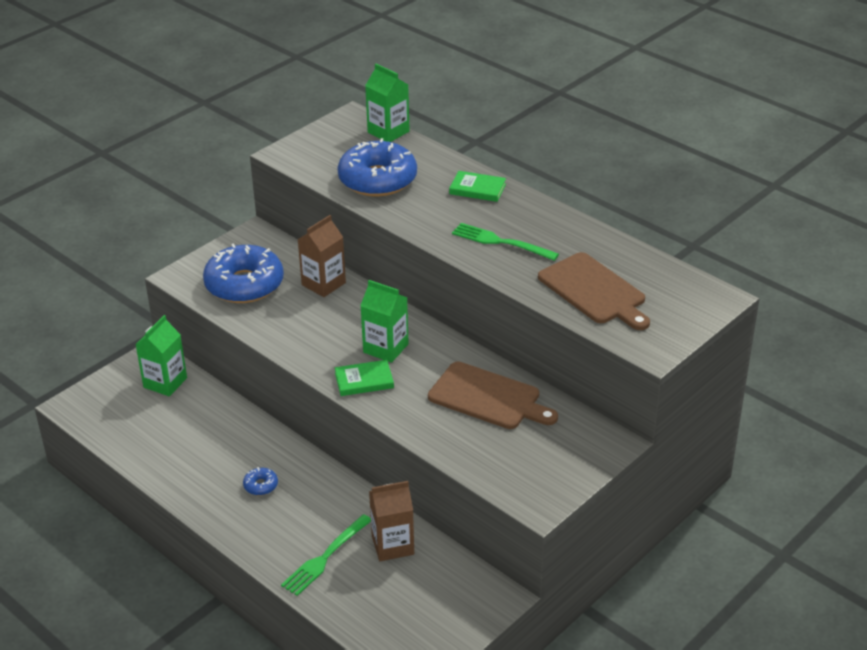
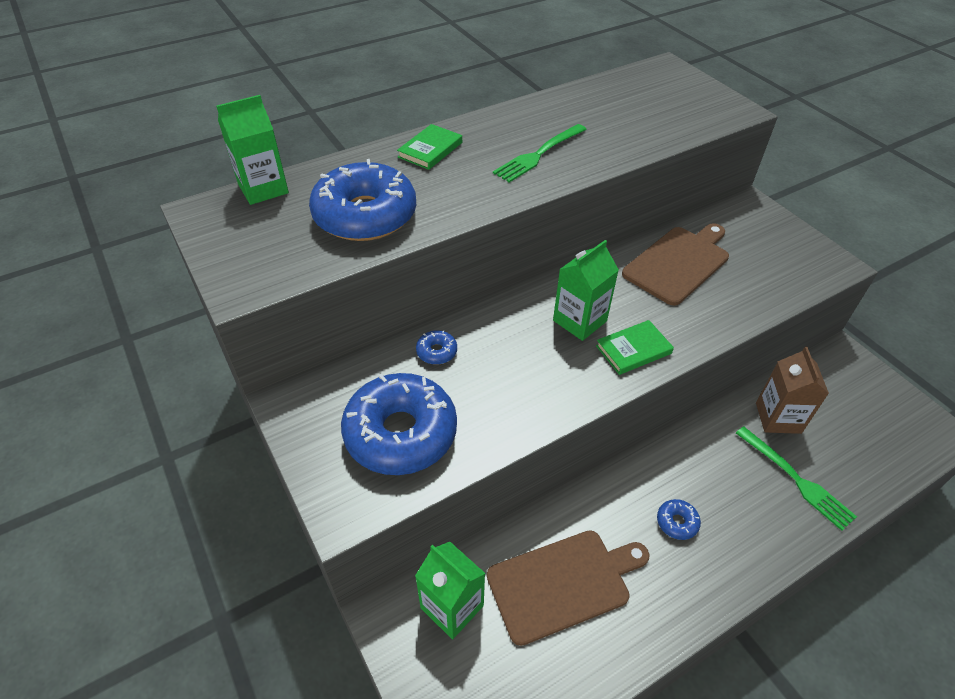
camera: 75 degrees left, 10 degrees up
(323, 284) = (436, 352): brown carton -> blue donut
(364, 380) = (633, 349): green book -> green book turned 60 degrees clockwise
(594, 291) = (641, 120): brown cutting board -> brown cutting board (563, 583)

